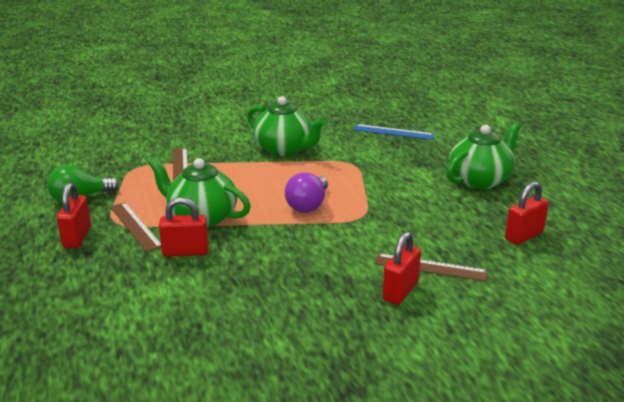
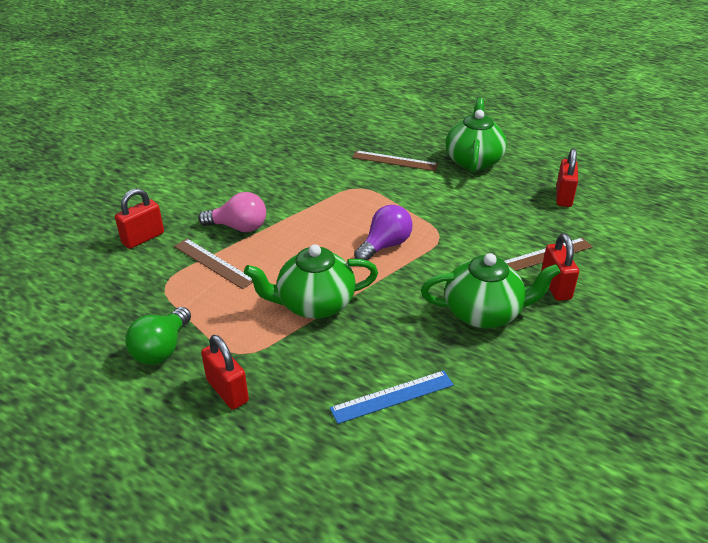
camera: 40 degrees left, 10 degrees up
(135, 226) = (266, 347): brown ruler -> brown ruler (394, 161)
(185, 252) = (353, 346): red padlock -> red padlock (143, 238)
(228, 155) = (239, 227): none -> pink light bulb
(284, 149) = (282, 198): green teapot -> green teapot (484, 313)
(308, 205) = (385, 246): purple light bulb -> purple light bulb turned 120 degrees counterclockwise
(393, 132) = (349, 141): blue ruler -> blue ruler (392, 396)

